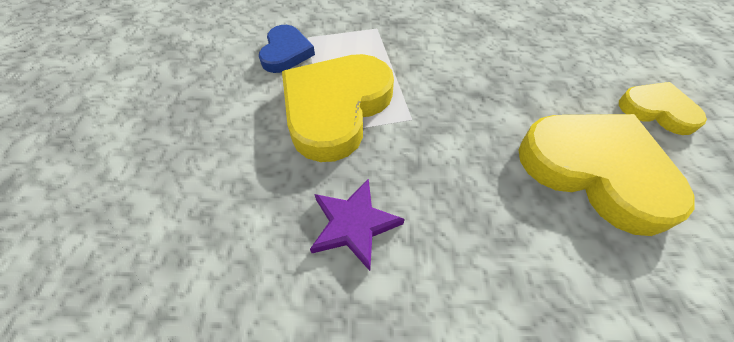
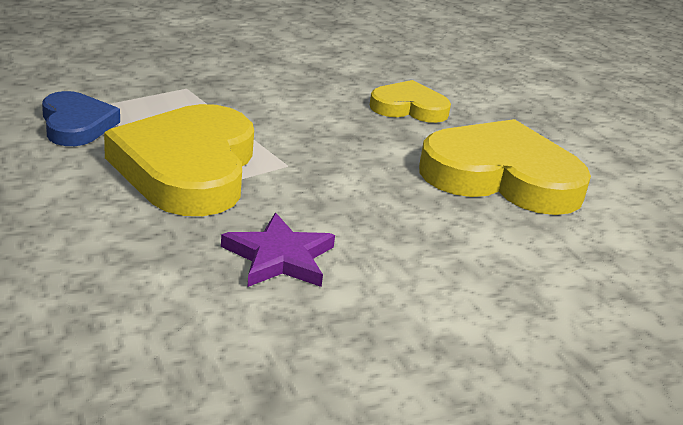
camera: 30 degrees left, 25 degrees down
(657, 110) = (537, 124): yellow heart -> yellow heart (409, 108)

